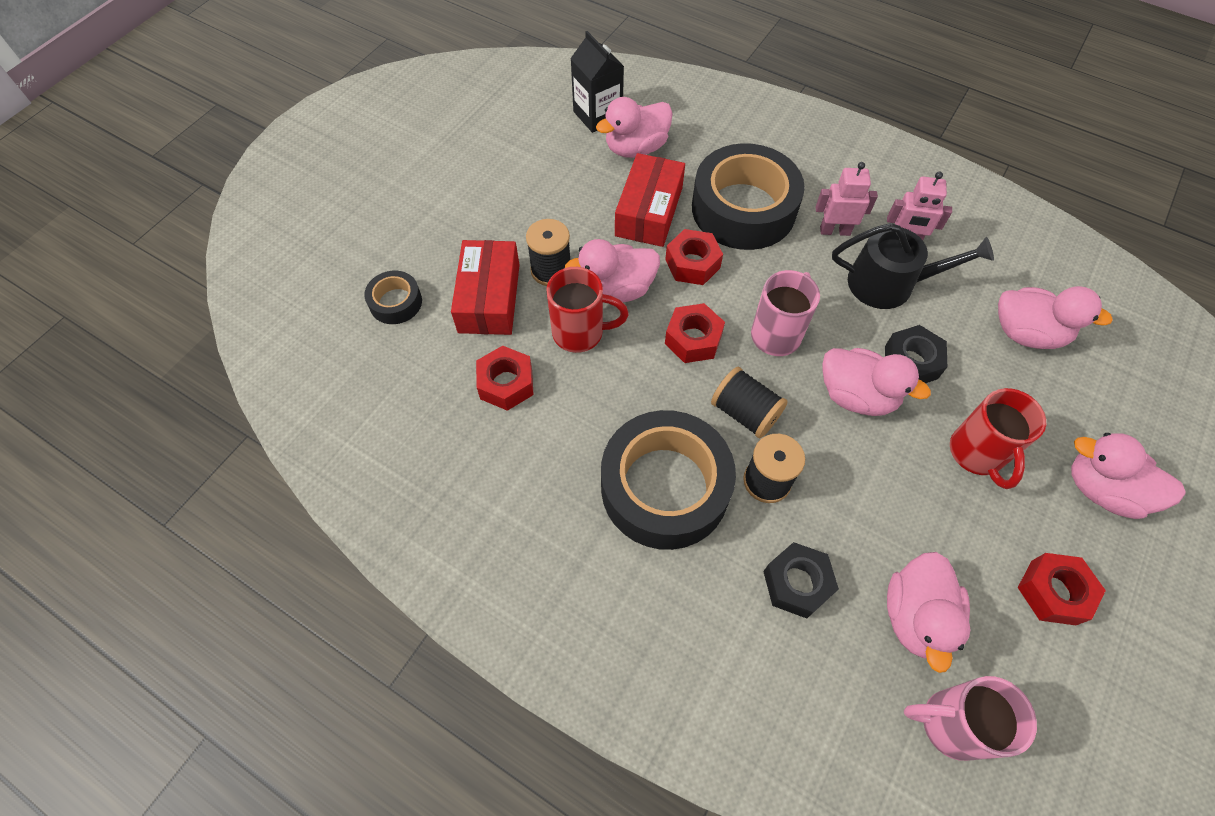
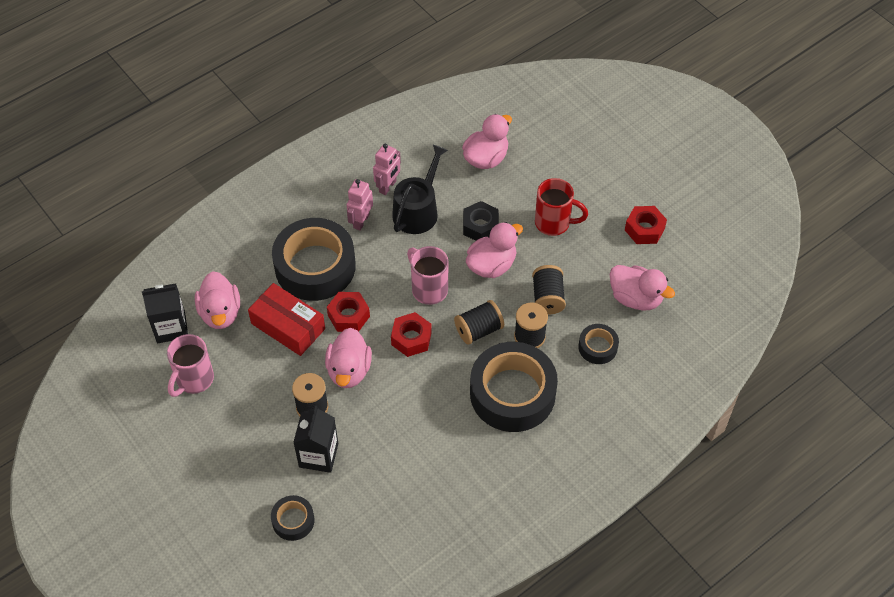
camera: 70 degrees left, 5 degrees down
(489, 298) = (318, 455): red box -> black carton
(506, 383) = (398, 463): red nut -> none
(580, 333) = (376, 405): red mug -> none
(797, 583) = (597, 347): black nut -> black tape
(844, 485) = (547, 298): none -> black spool
(950, 724) = (694, 309): pink mug -> pink mug (194, 380)
(1102, 490) = (597, 176): pink duck -> none

